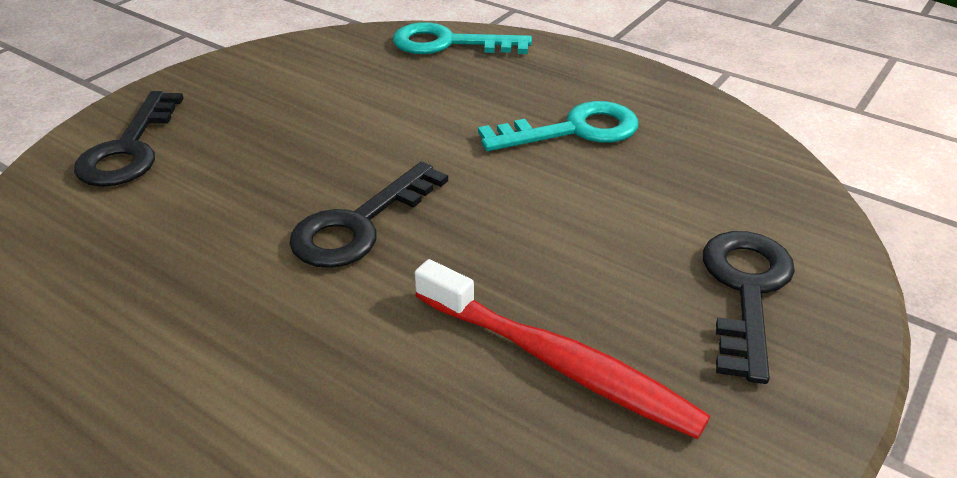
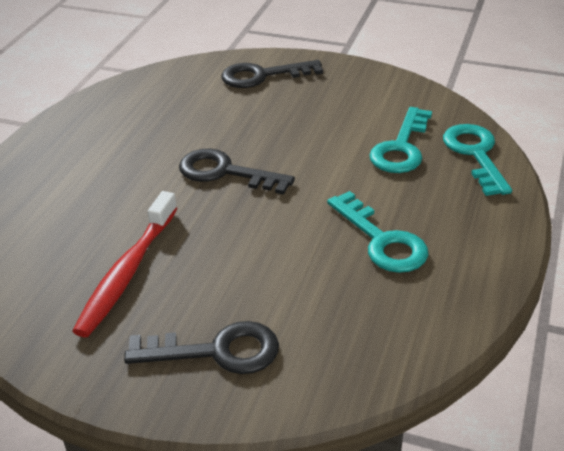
camera: 75 degrees right, 0 degrees up
(403, 81) = (401, 148): none -> turquoise key

